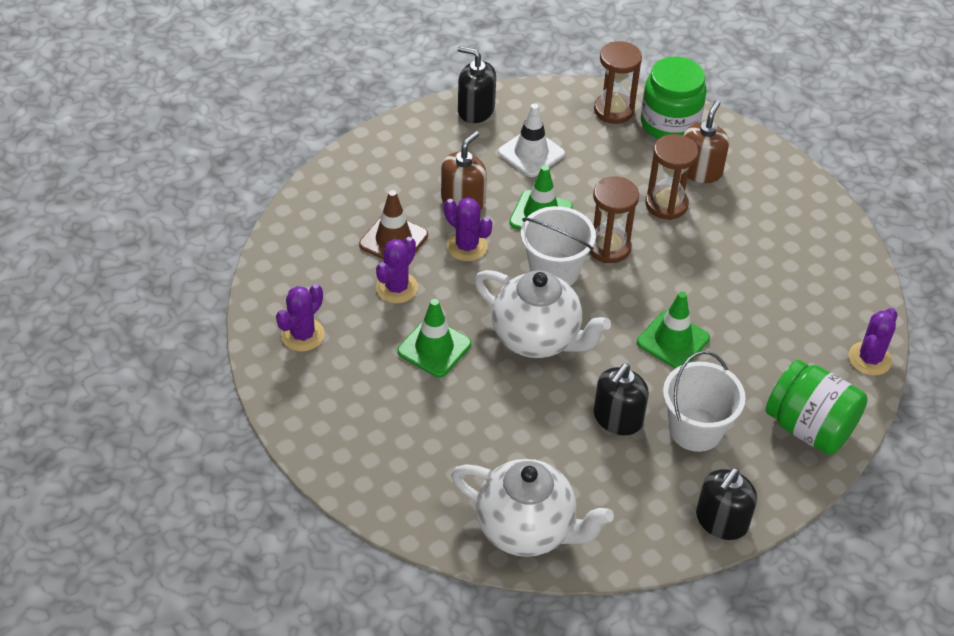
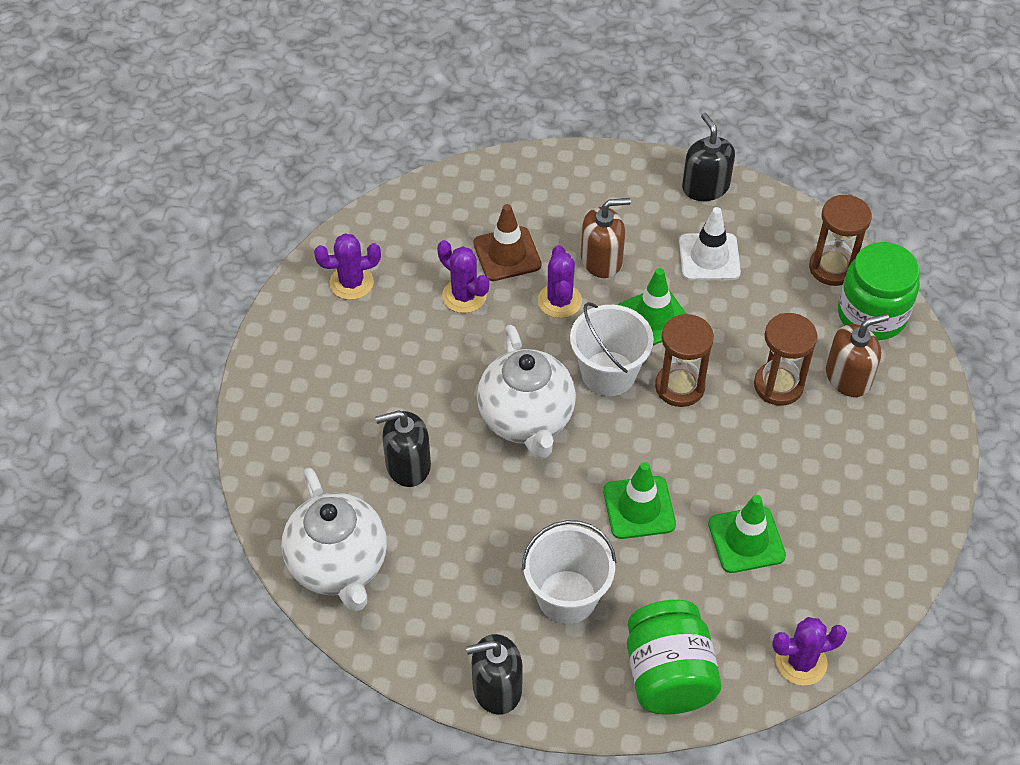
camera: 45 degrees right, 5 degrees up
(397, 288) = (464, 296): purple cactus -> purple cactus turned 60 degrees clockwise
(434, 348) = (437, 366): green traffic cone -> green traffic cone (746, 540)
(617, 418) = (513, 536): black soap dispenser -> black soap dispenser (408, 465)

